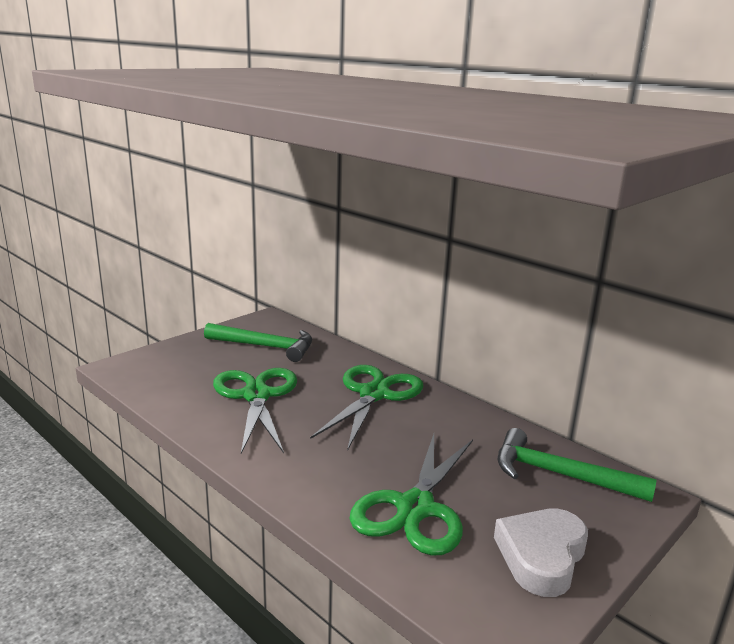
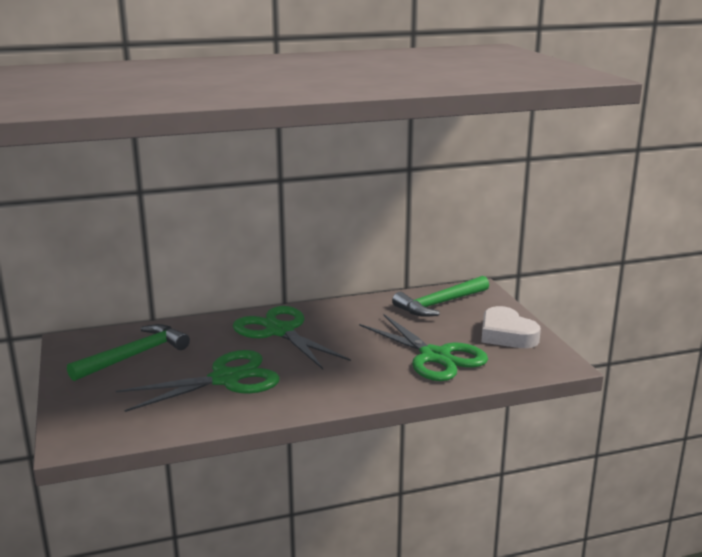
camera: 60 degrees left, 0 degrees up
(256, 396) = (225, 379): green scissors -> green scissors turned 135 degrees clockwise

